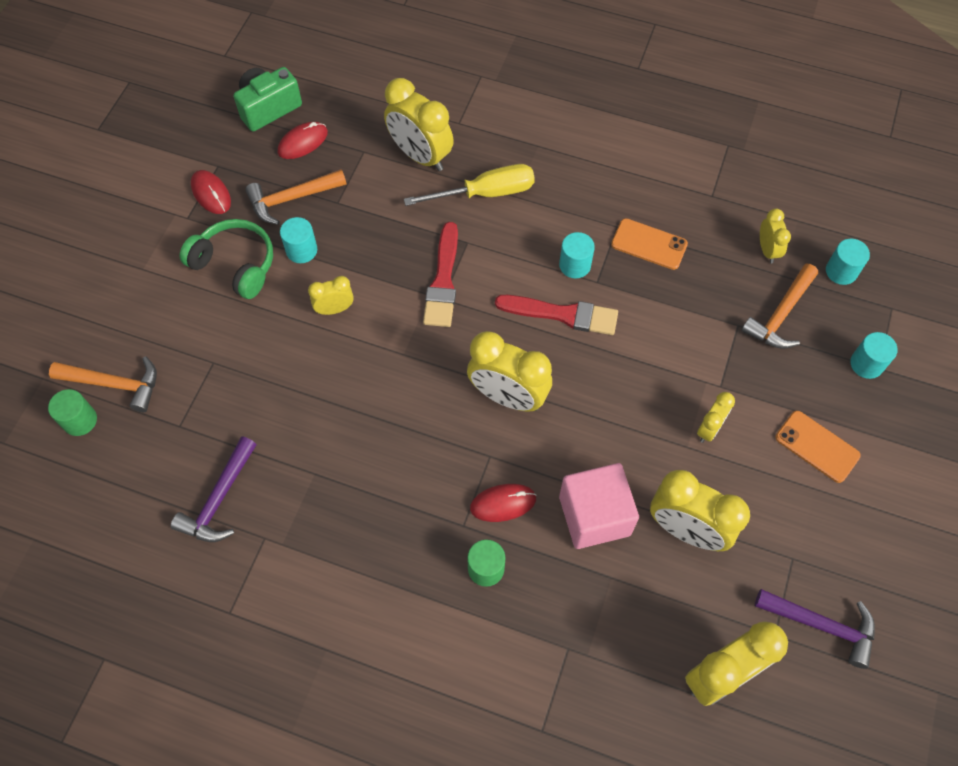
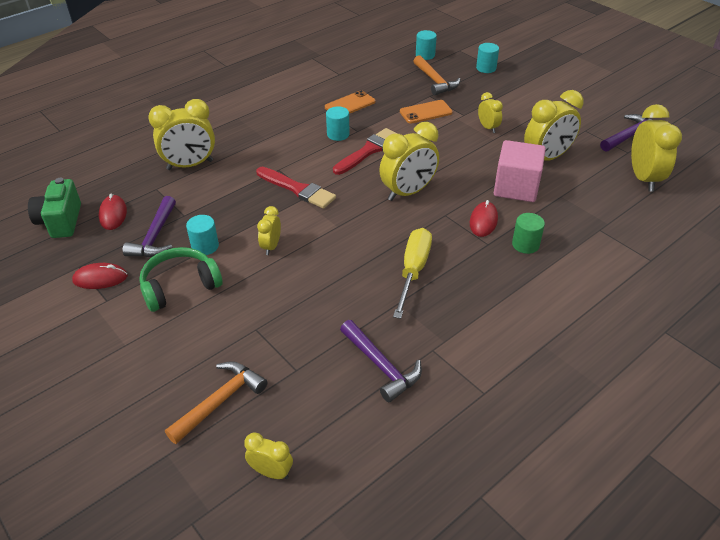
camera: 60 degrees left, 20 degrees down
(80, 420) = (235, 439): green cylinder -> none
(292, 198) = (155, 236): orange hammer -> purple hammer
(485, 193) = (250, 149): yellow screwdriver -> yellow screwdriver (413, 271)
(767, 250) = (391, 70): yellow clock -> yellow clock (271, 472)
(817, 446) = (523, 99): orange phone -> orange phone (426, 112)

